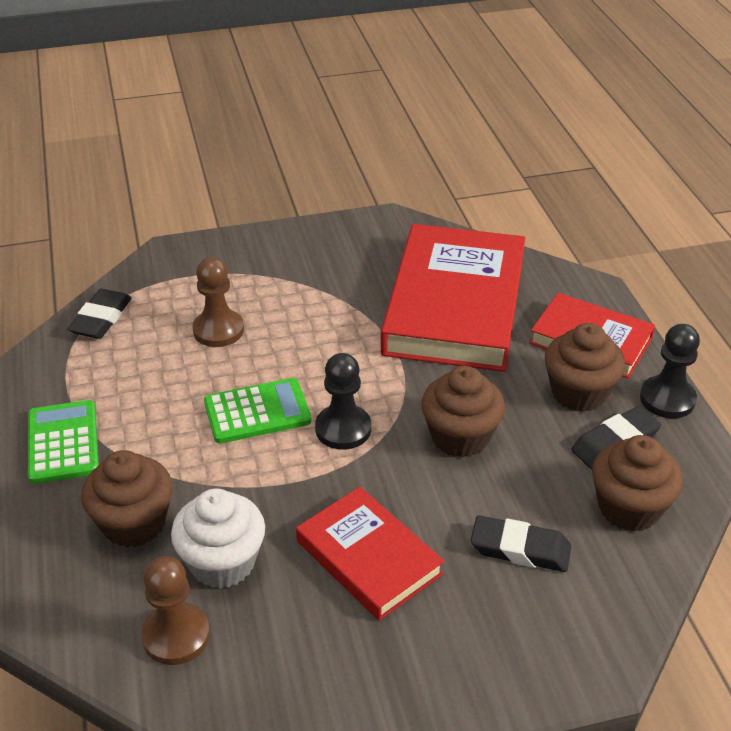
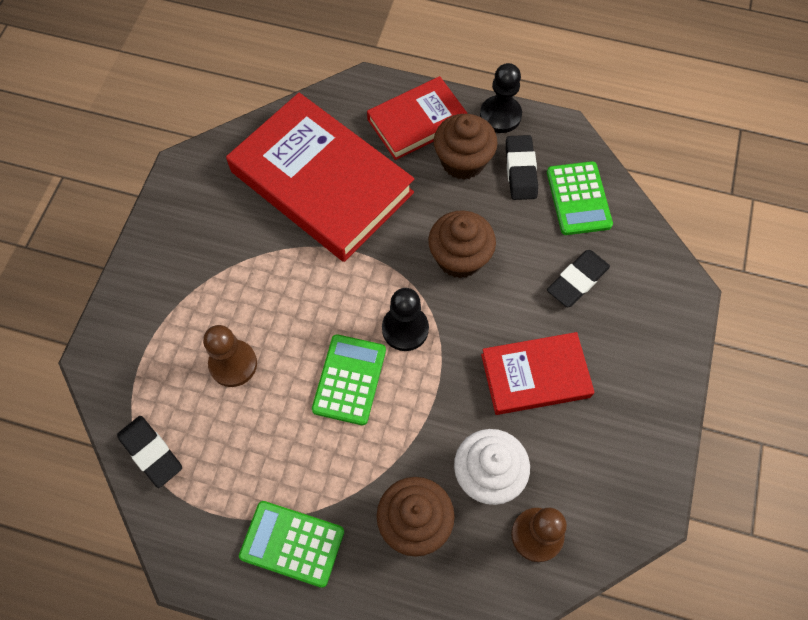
camera: 60 degrees left, 25 degrees up
(629, 508) = (578, 199): brown cupcake -> green calculator

